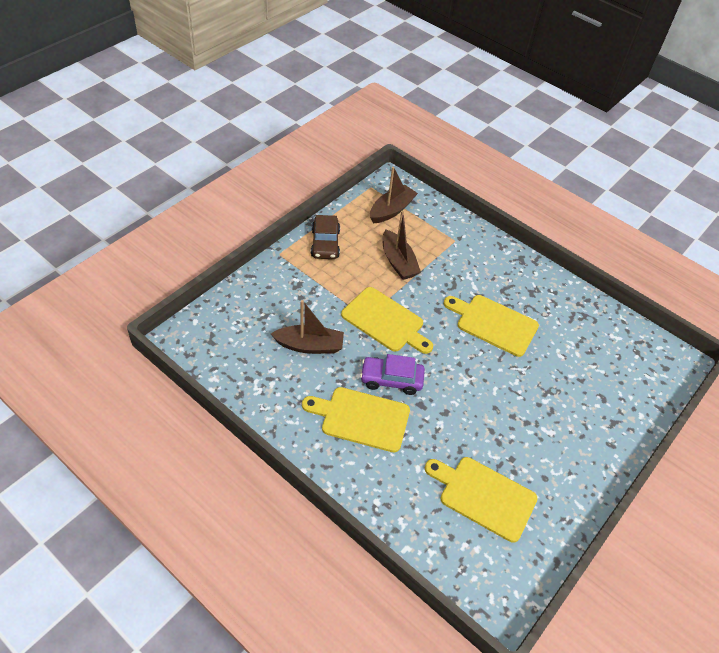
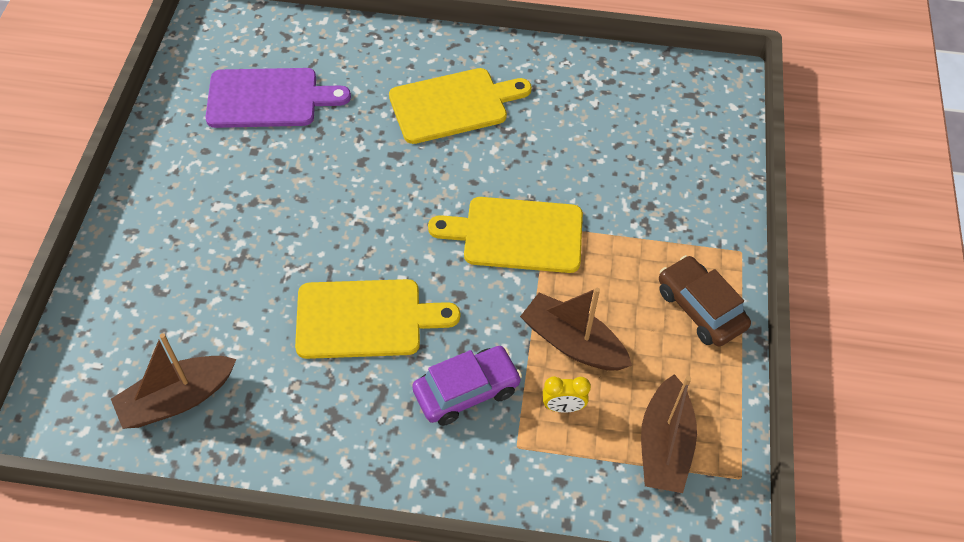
camera: 150 degrees right, 5 degrees up
(310, 346) = (580, 150): brown boat -> brown boat (177, 399)
(391, 379) = (452, 164): purple car -> purple car (466, 391)
(423, 243) = (563, 407): none -> yellow clock
(484, 496) = (268, 98): yellow cutting board -> purple cutting board

